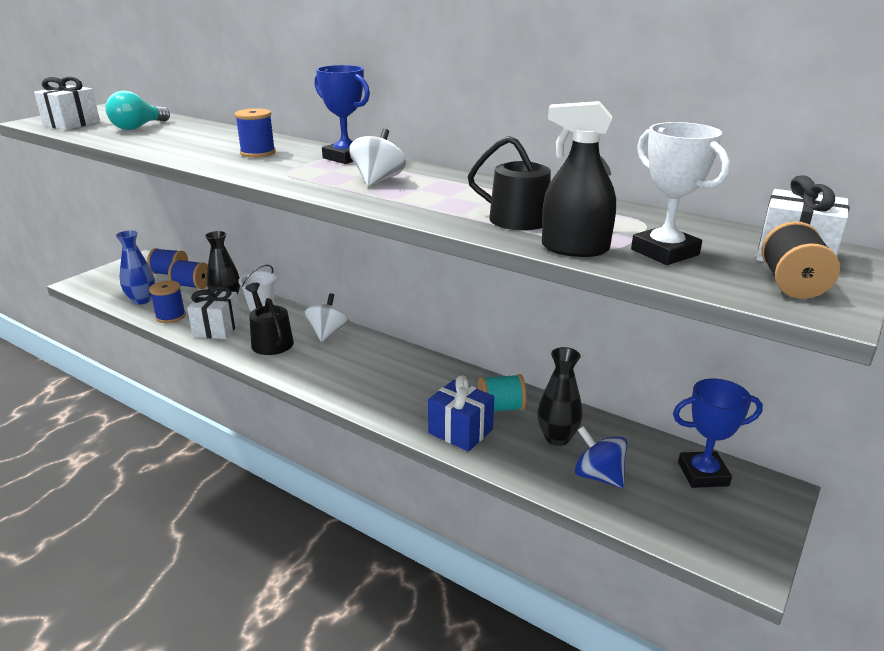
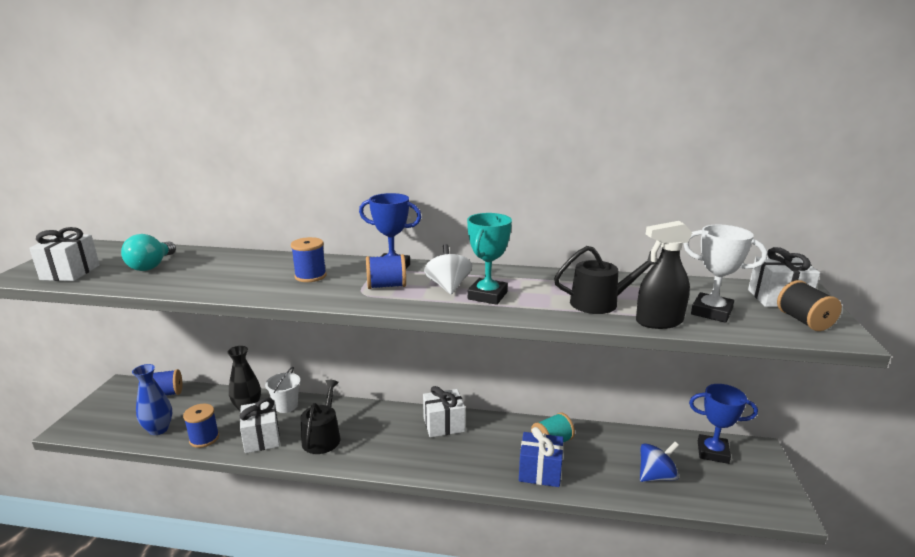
camera: 25 degrees left, 5 degrees down
(192, 286) = (199, 401): blue spool -> blue spool (386, 286)
(270, 341) = (322, 437): black watering can -> black watering can turned 60 degrees clockwise
(328, 333) = (367, 415): white spinning top -> none
(397, 360) = (444, 425): none -> white gift
(407, 194) = (487, 296): none -> turquoise trophy
(557, 438) = (607, 455): black vase -> none
(598, 476) = (656, 476): blue spinning top -> blue spinning top turned 135 degrees clockwise
(703, 474) = (712, 452): blue trophy -> blue trophy turned 45 degrees clockwise

